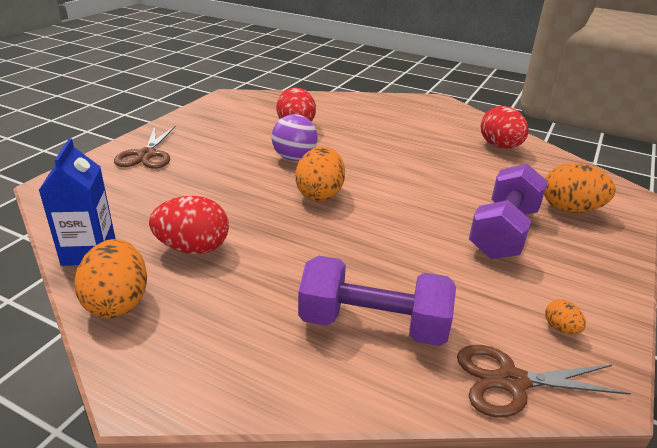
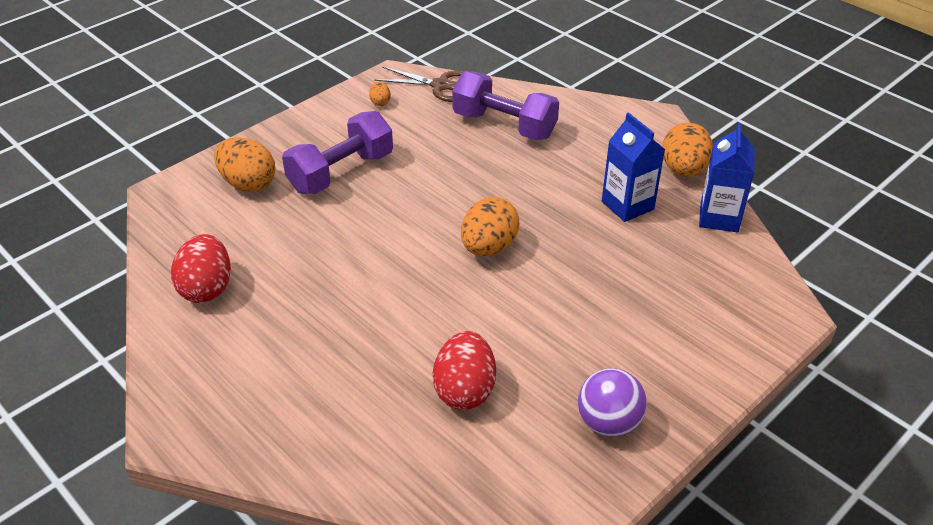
camera: 160 degrees left, 10 degrees up
(147, 155) = (689, 357): brown scissors -> none
(193, 248) = (627, 205): red egg -> blue carton
(294, 158) = (494, 314): purple ball -> purple ball (608, 423)

